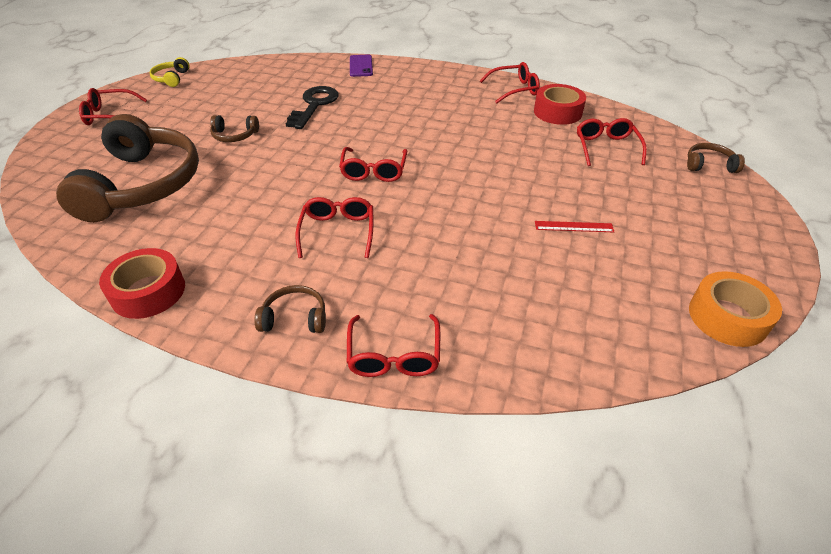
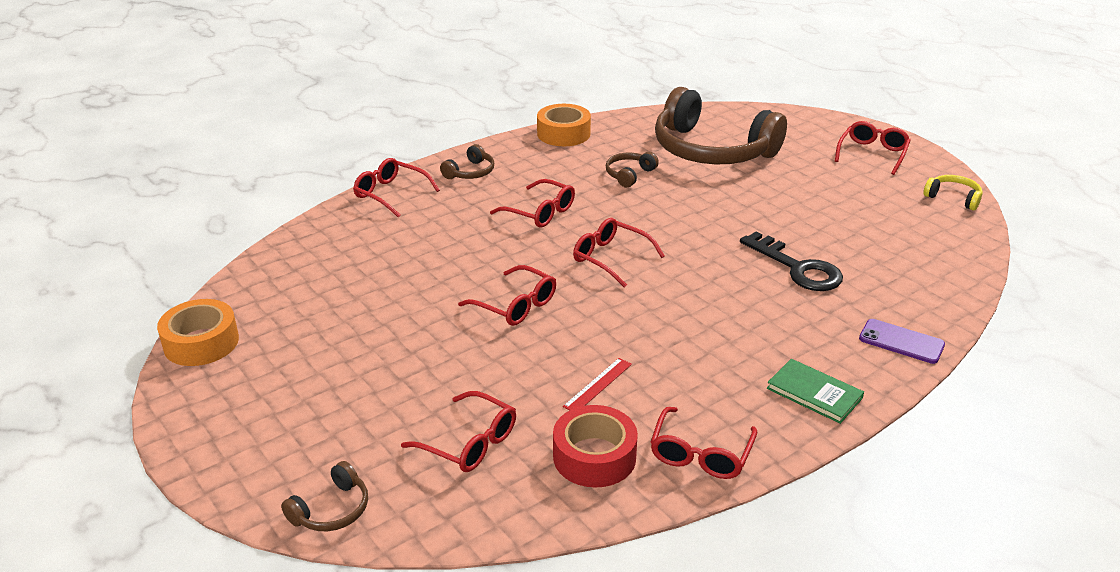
camera: 125 degrees right, 10 degrees down
(148, 291) = (563, 134): red tape -> orange tape
(234, 136) = (764, 205): brown headphones -> brown headphones (629, 174)
(432, 76) = (814, 393): none -> green book
(476, 186) = (515, 305): none -> red glasses
(574, 226) = (388, 330): red ruler -> red ruler (598, 385)

